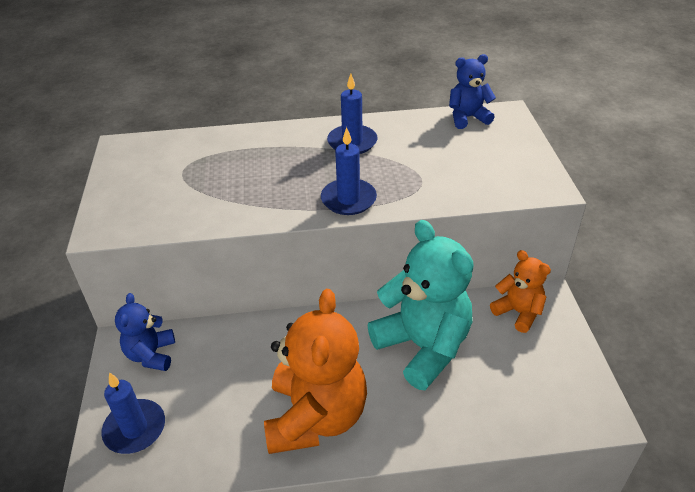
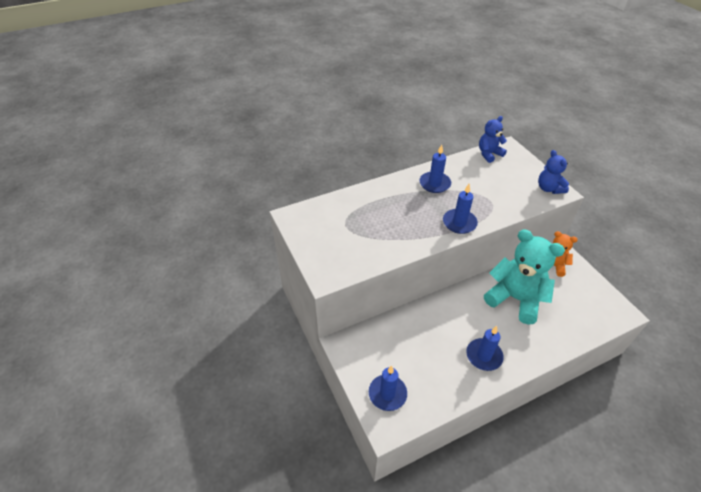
camera: 20 degrees left, 5 degrees up
(151, 355) = (365, 346): blue teddy bear -> blue teddy bear (549, 188)
(316, 417) = (484, 356): orange teddy bear -> blue candle

